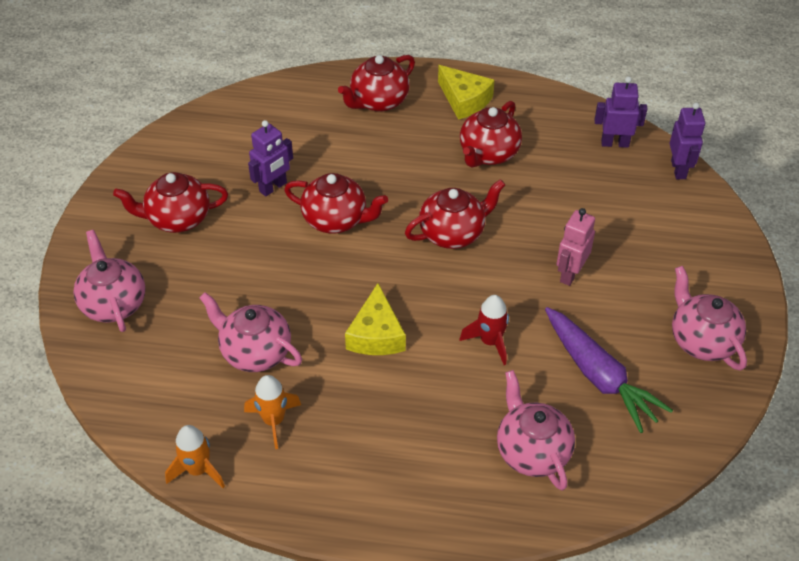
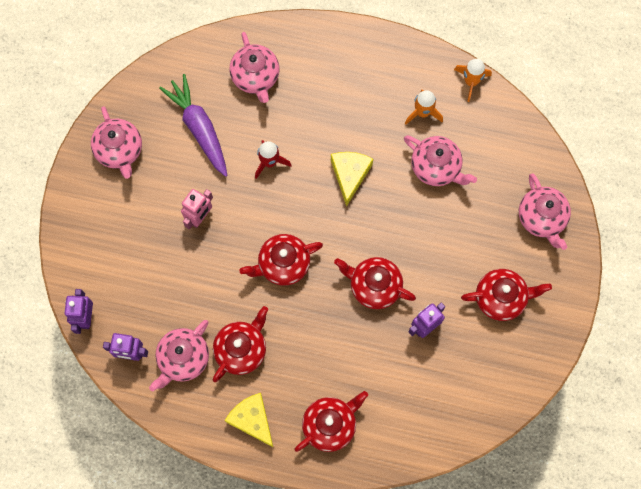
camera: 175 degrees left, 25 degrees up
(553, 142) = (183, 359): none -> pink teapot

